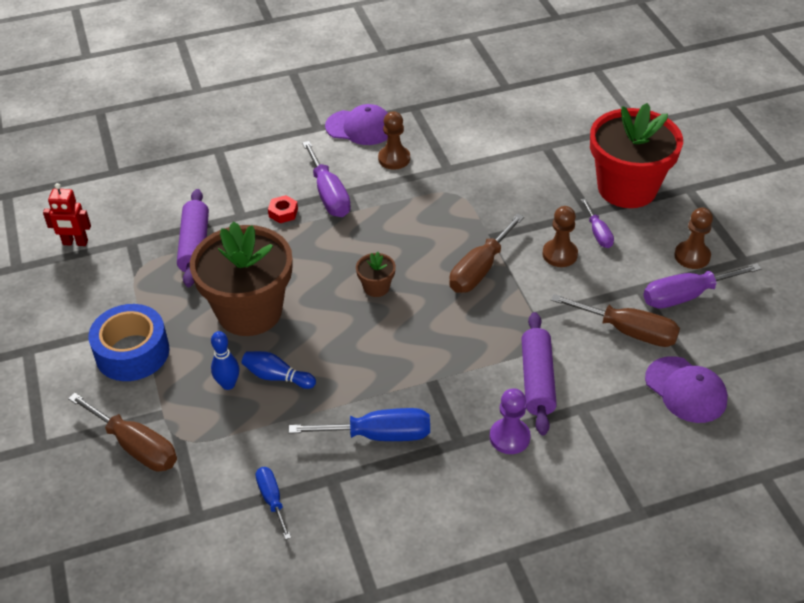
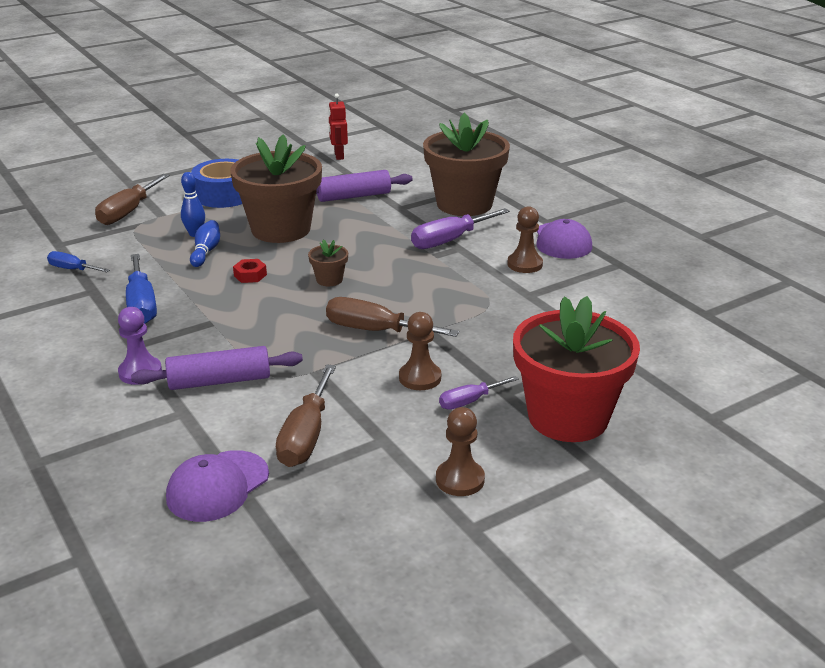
camera: 75 degrees right, 15 degrees down
(255, 170) = (464, 204): none -> brown flower pot
(272, 499) = (72, 269): blue screwdriver -> blue screwdriver turned 120 degrees counterclockwise
(283, 213) = (413, 224): red nut -> red nut (250, 275)
(686, 296) = (381, 478): purple screwdriver -> none

